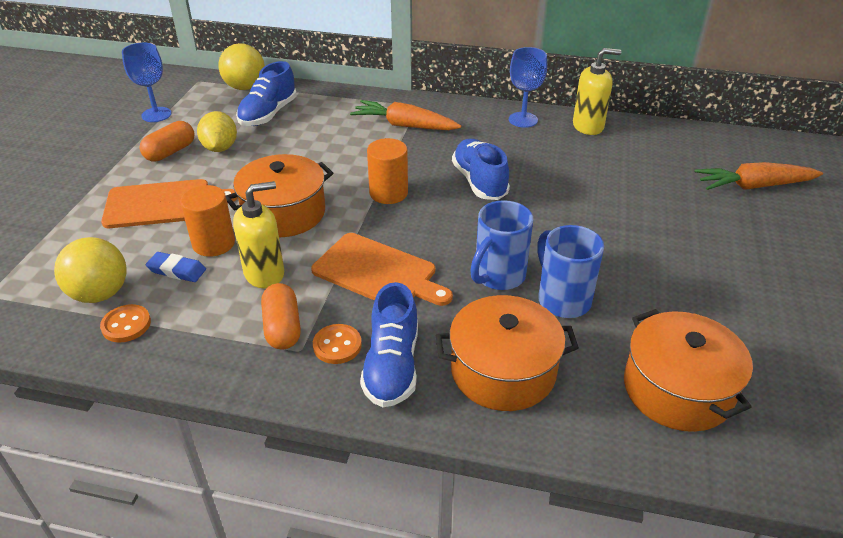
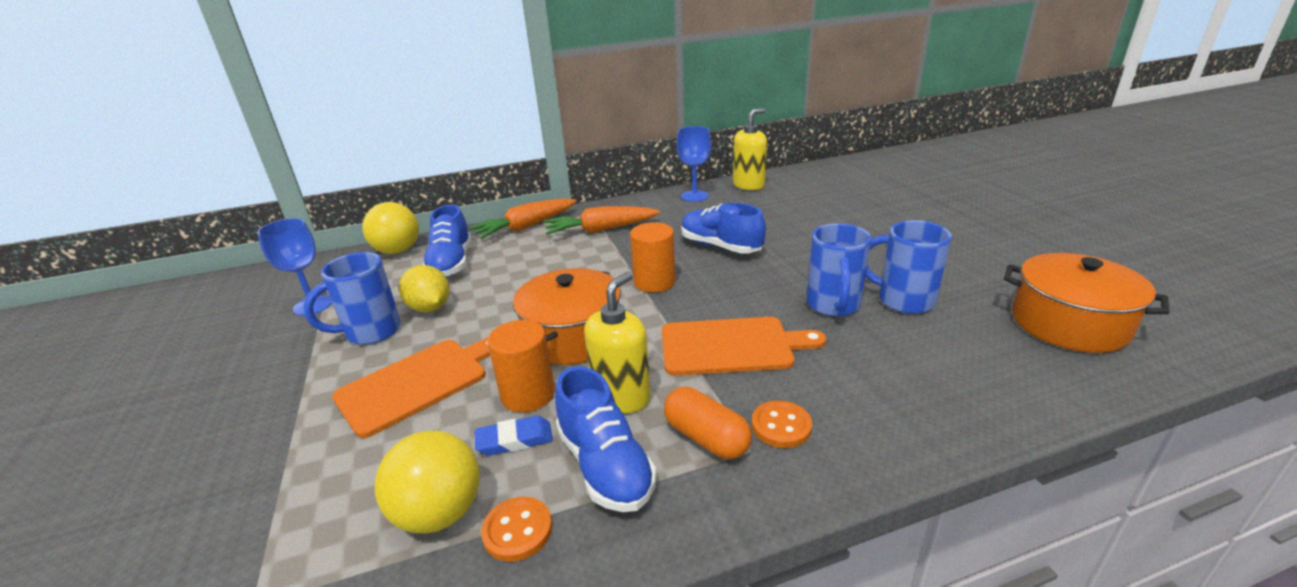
camera: 30 degrees left, 10 degrees down
(170, 152) = (371, 332): orange capsule -> blue mug
(392, 366) = (854, 417): blue shoe -> blue shoe (605, 465)
(503, 371) = (943, 373): orange pot -> none
(753, 186) = (907, 183): orange carrot -> orange carrot (525, 227)

